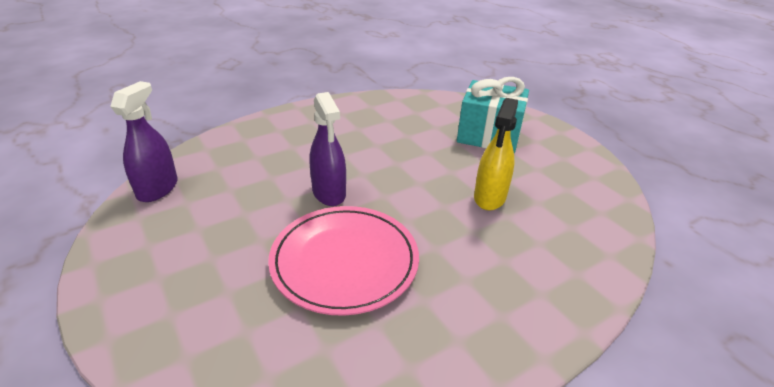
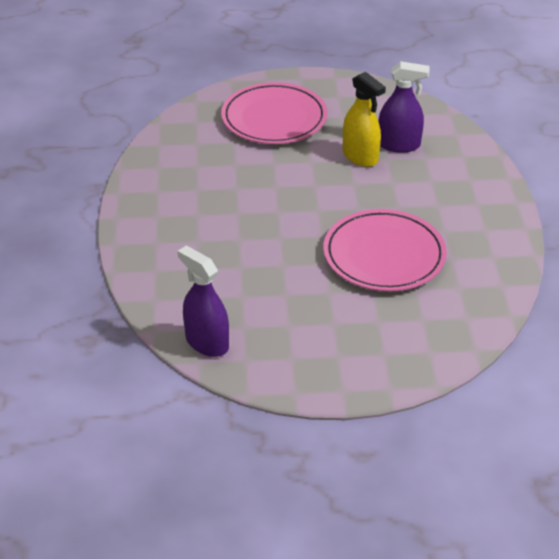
camera: 60 degrees left, 5 degrees up
(329, 193) = (292, 238): purple spray bottle -> purple spray bottle (399, 145)
(489, 135) = (274, 118): turquoise gift -> pink plate

